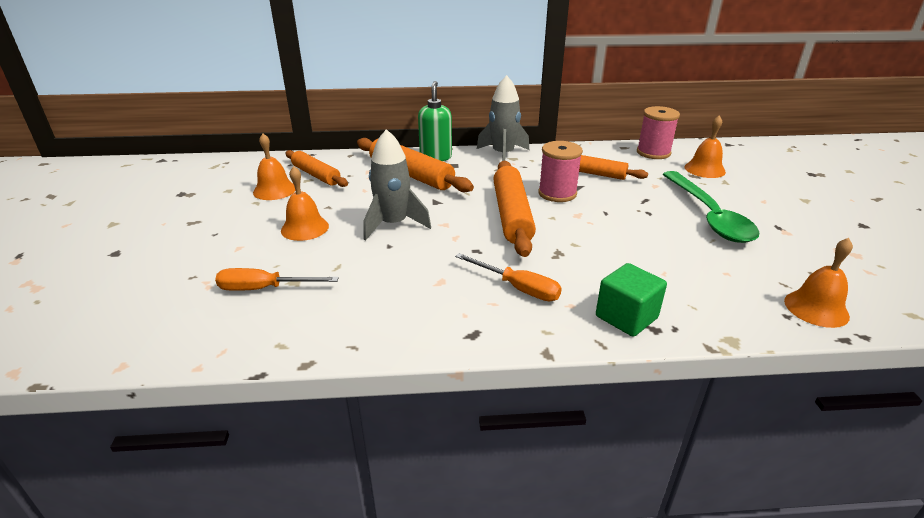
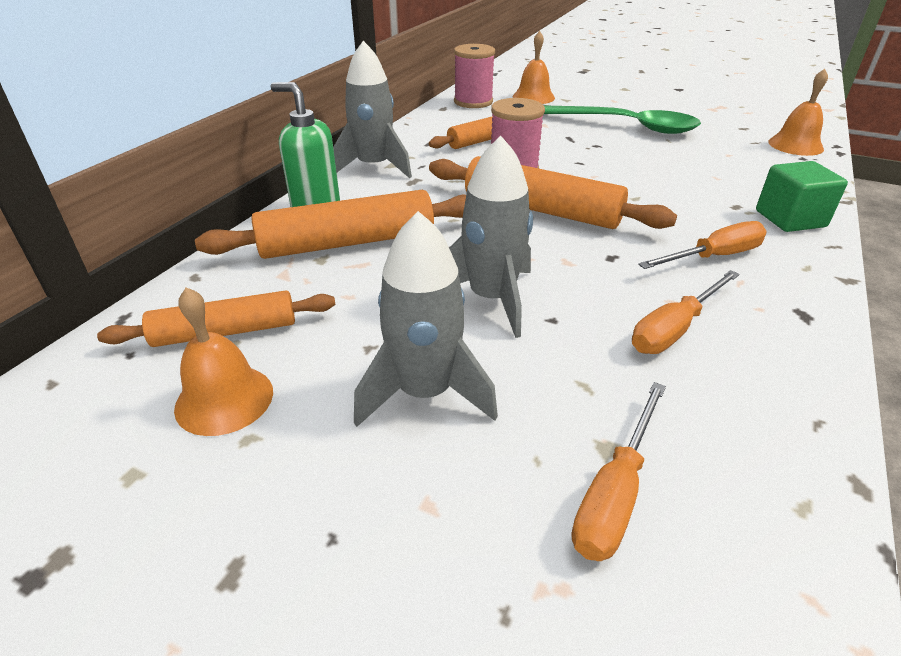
camera: 60 degrees left, 5 degrees up
(305, 228) = (425, 392): orange bell -> grey rocket
(411, 285) = (674, 329): none -> orange screwdriver

